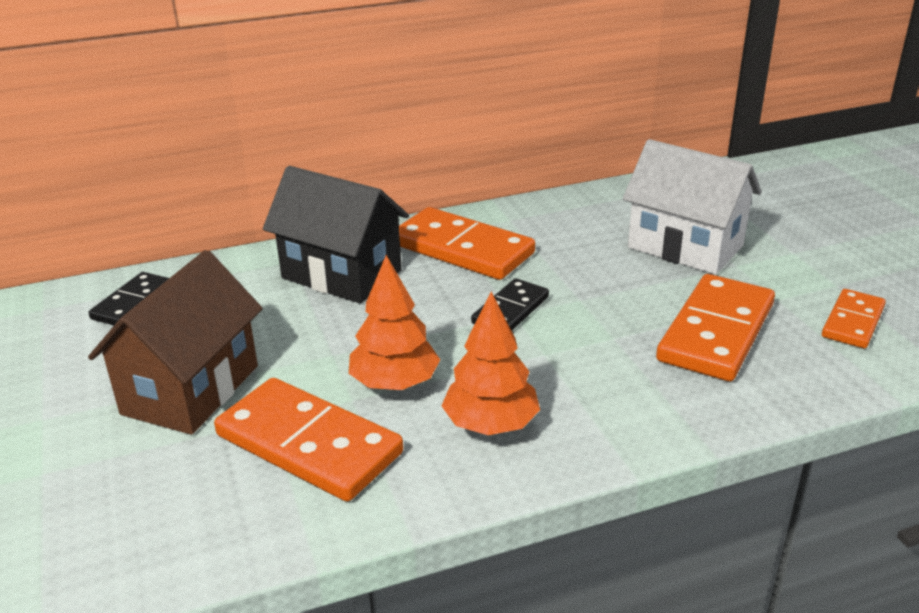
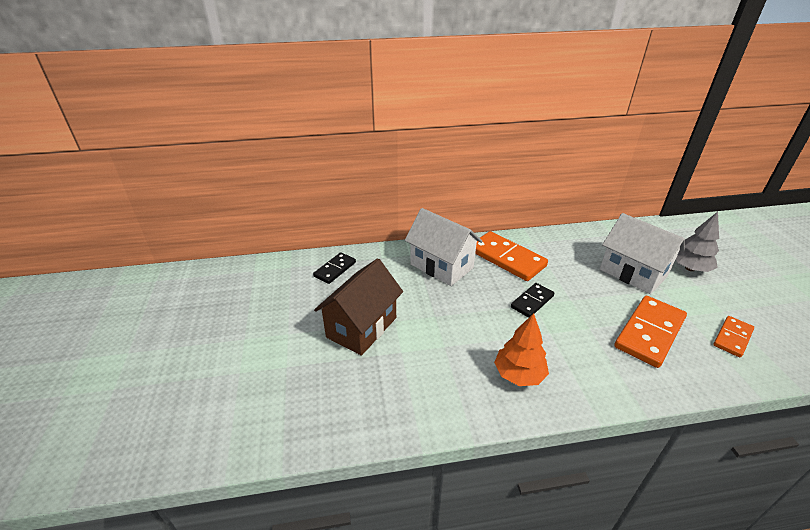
camera: 10 degrees right, 5 degrees up
(308, 444) = (420, 371): orange domino -> none
(341, 274) = (441, 266): black house -> white house
(395, 383) = (467, 340): orange tree -> none
(780, 229) = (690, 268): none -> grey tree

